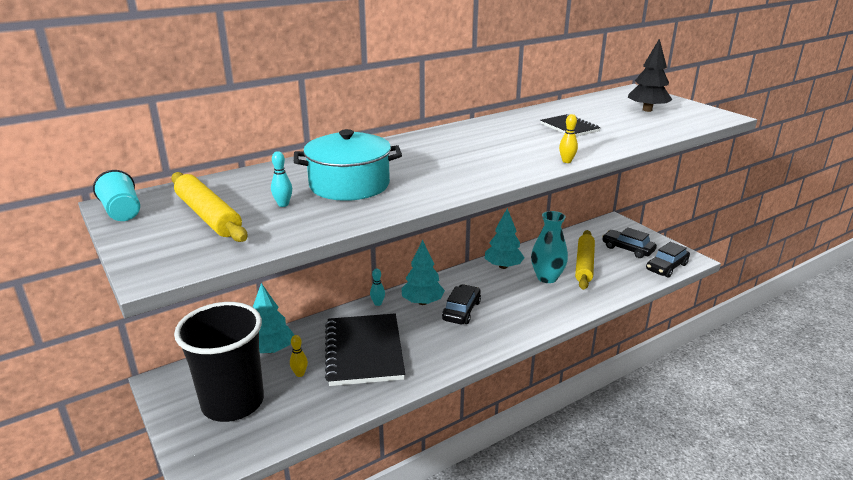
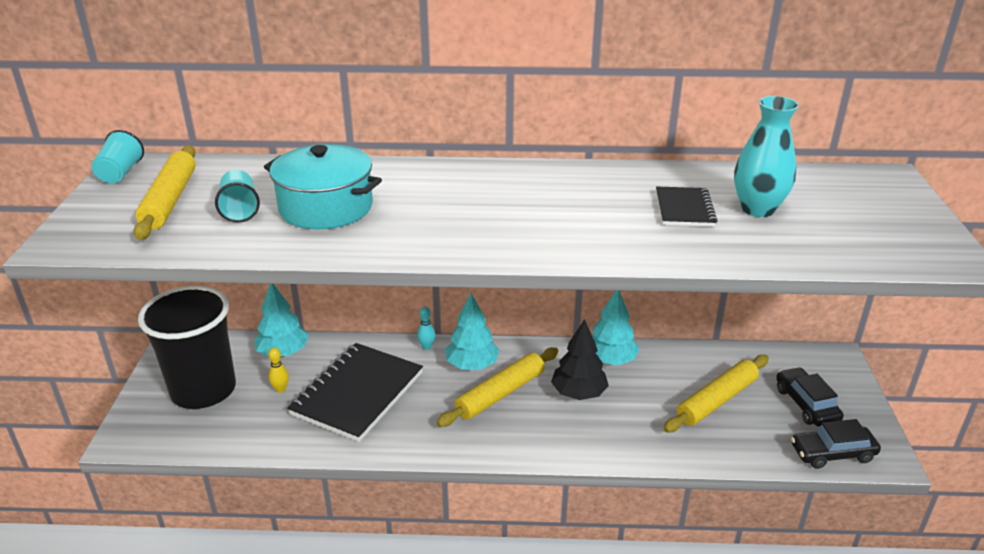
camera: 35 degrees right, 5 degrees up
(283, 204) = (240, 210): turquoise bowling pin -> turquoise cup
(461, 311) = (500, 394): black car -> yellow rolling pin
(547, 278) = (646, 397): turquoise vase -> turquoise vase (757, 209)
(566, 161) = (596, 257): yellow bowling pin -> none
(647, 110) = (848, 214): black tree -> black tree (578, 393)

